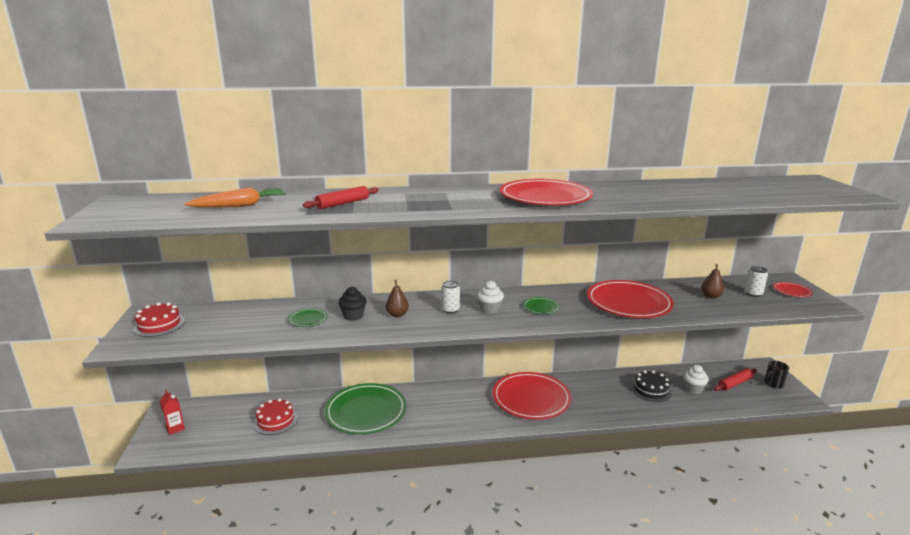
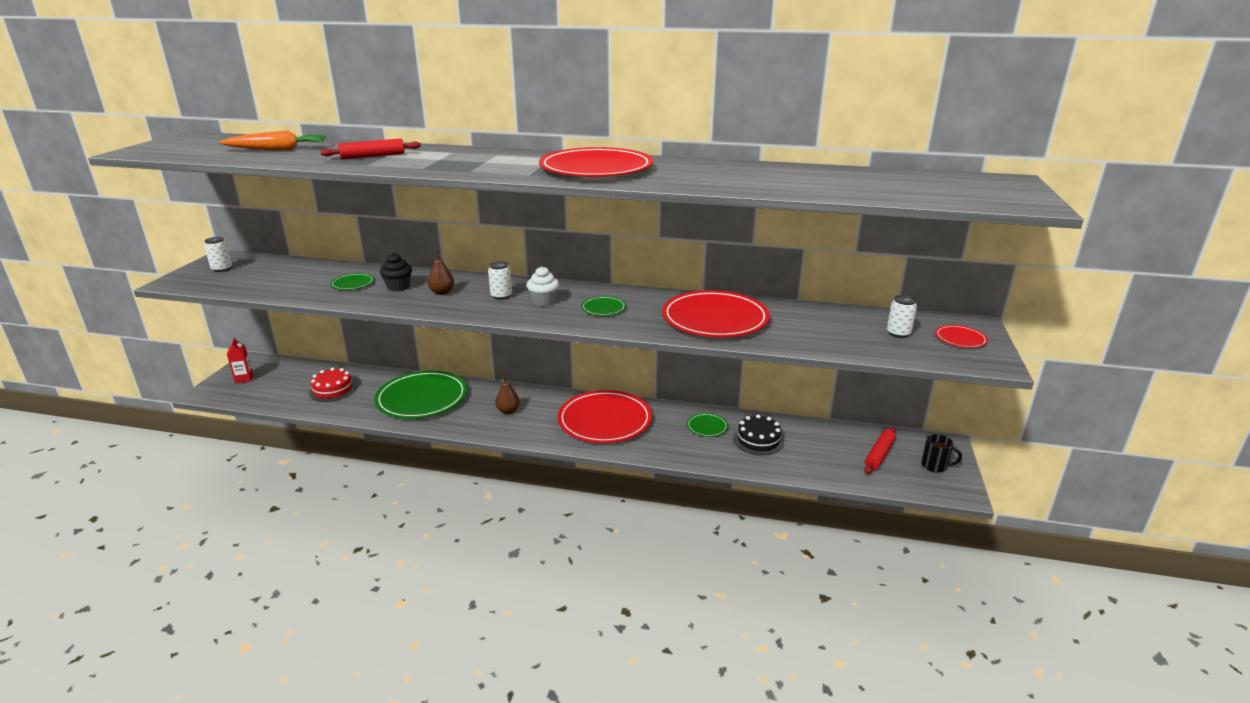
camera: 20 degrees right, 5 degrees up
(159, 325) = (222, 269): red cake -> white can
(608, 387) = (707, 427): none -> green plate
(693, 389) = (815, 449): white cupcake -> none
(710, 296) = (833, 328): brown pear -> brown pear (508, 411)
(734, 383) = (879, 455): red rolling pin -> red rolling pin turned 45 degrees counterclockwise
(773, 384) = (935, 466): black mug -> black mug turned 150 degrees counterclockwise

